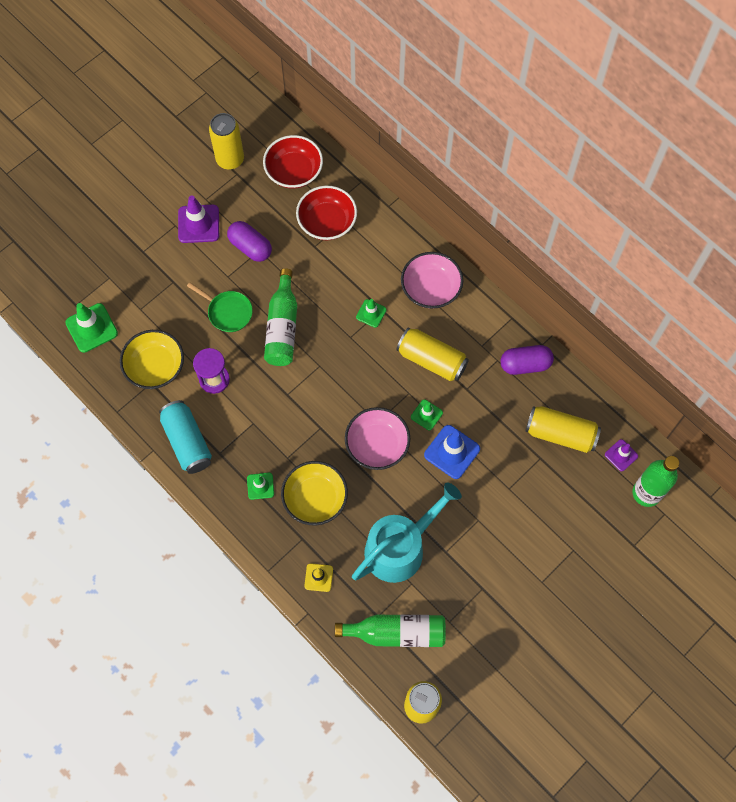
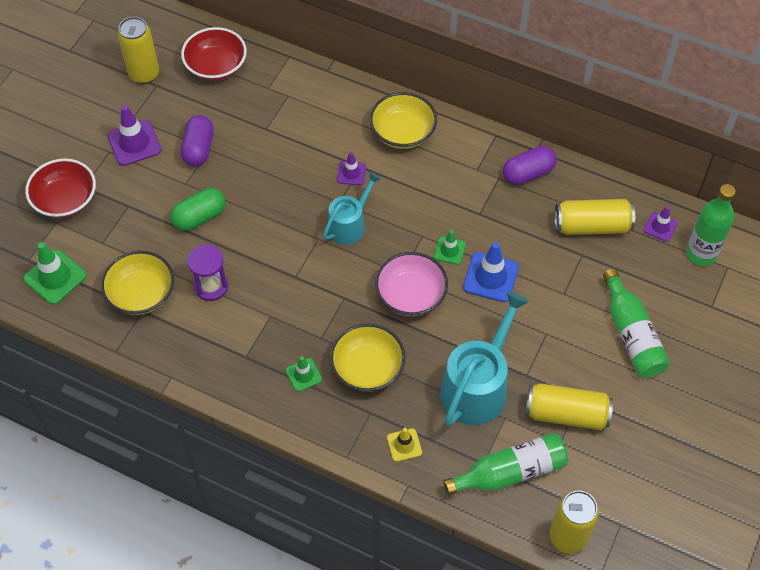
camera: 20 degrees left, 10 degrees down
(187, 442) = (206, 357): turquoise can -> none
(228, 312) = (199, 217): green pan -> green capsule
(250, 247) = (198, 149): purple capsule -> purple capsule turned 75 degrees clockwise
(282, 327) = (264, 214): green bottle -> green bottle (631, 334)
(327, 222) = (270, 103): red bowl -> red bowl (65, 200)
(350, 362) = (349, 225): none -> turquoise watering can
(371, 313) = (351, 173): green traffic cone -> purple traffic cone
(431, 289) = (403, 132): pink bowl -> yellow bowl
(431, 360) = (432, 198): yellow can -> yellow can (566, 414)

